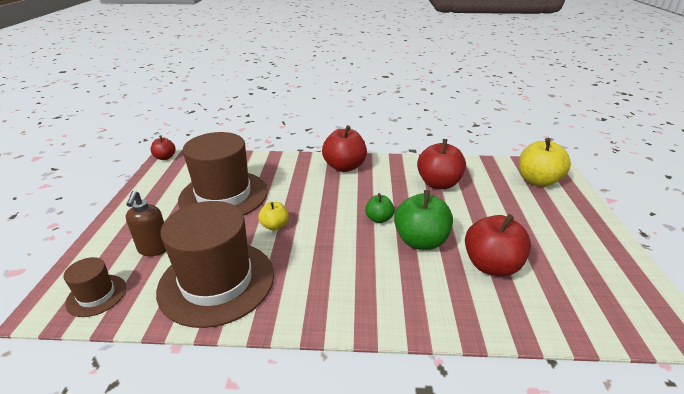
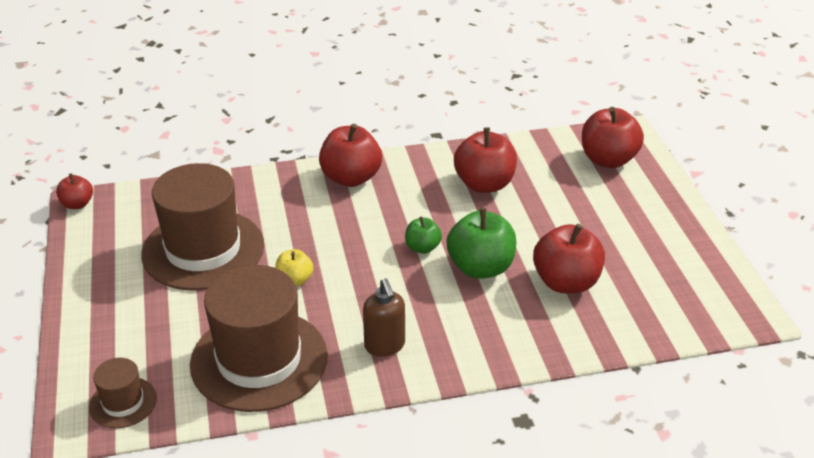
camera: 15 degrees left, 5 degrees up
(154, 249) = (156, 337): brown soap dispenser -> brown soap dispenser (385, 346)
(537, 181) = (608, 159): yellow apple -> red apple

